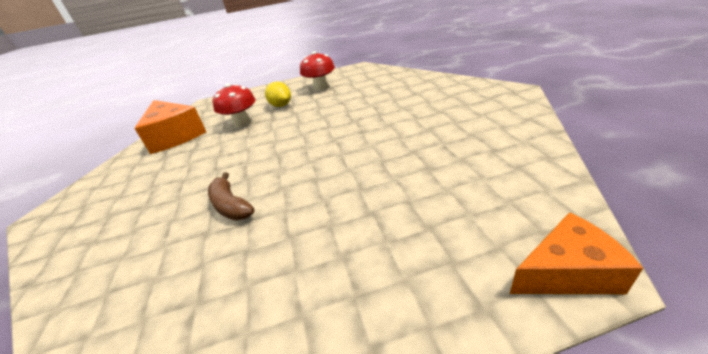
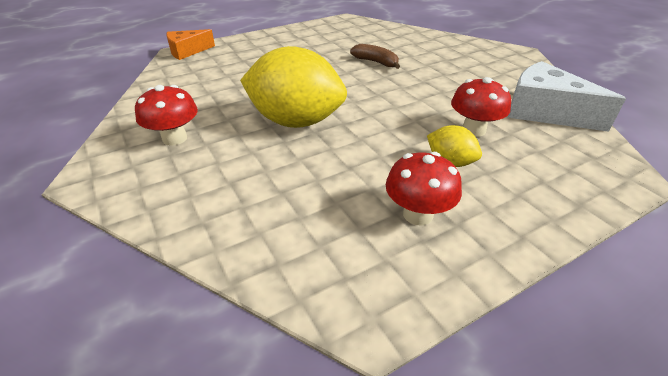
camera: 160 degrees right, 5 degrees up
(175, 136) = (544, 111): orange cheese -> white cheese
(366, 127) = (296, 121): none -> yellow lemon
(469, 113) = (174, 138): none -> red mushroom

